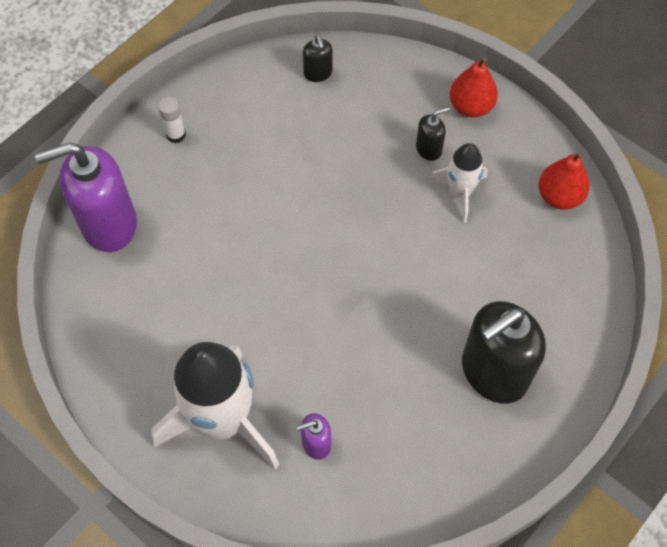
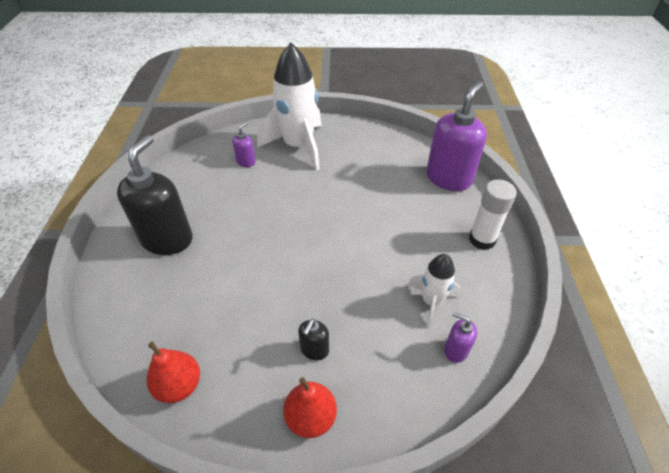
camera: 140 degrees right, 15 degrees down
(176, 135) = (482, 240): white glue stick -> white glue stick, size x1.68
(318, 73) = (455, 350): black soap dispenser -> purple soap dispenser
(459, 193) = (264, 331): white rocket -> white rocket (431, 301)

